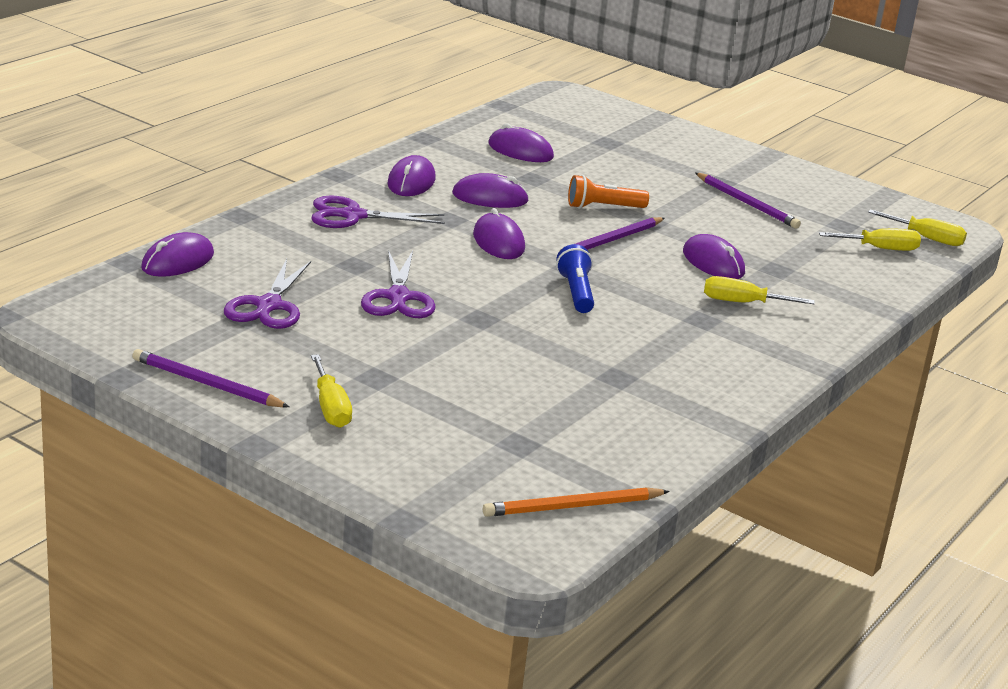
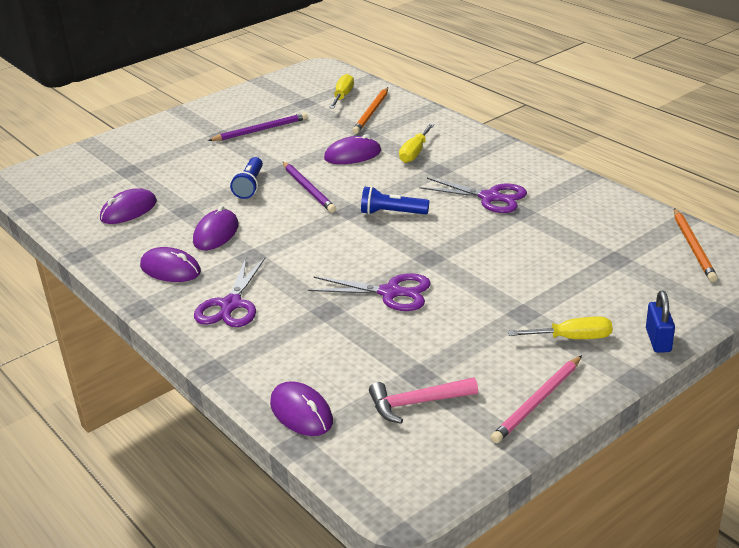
camera: 70 degrees left, 5 degrees up
(197, 317) = (416, 403): none -> pink hammer
(206, 384) = (538, 402): purple pencil -> pink pencil
(268, 306) = (398, 361): purple scissors -> purple scissors (490, 197)
(337, 465) = (658, 340): none -> blue padlock
(498, 242) = (299, 237): purple mouse -> none
(603, 207) = (250, 186): orange flashlight -> blue flashlight
(843, 270) = (371, 112): none -> orange pencil
(926, 238) = (331, 80): yellow screwdriver -> none

